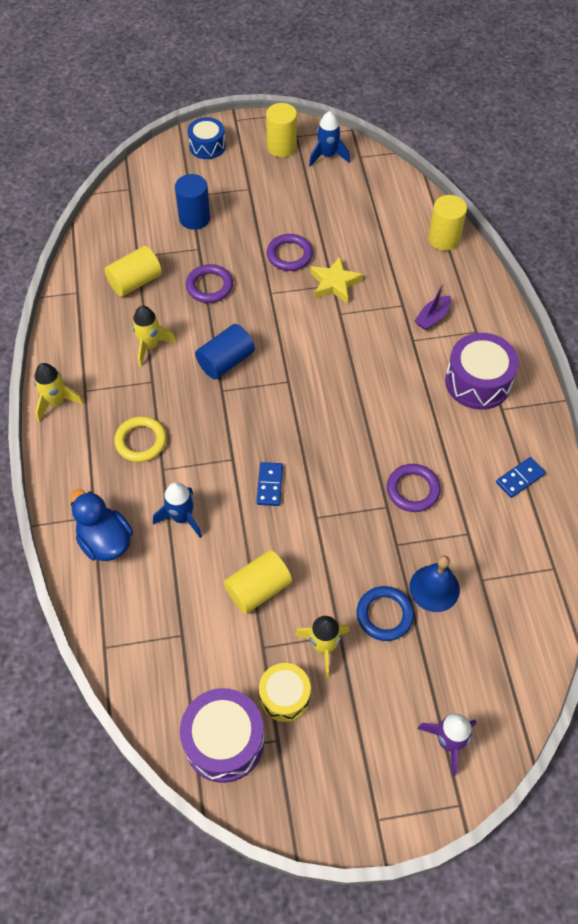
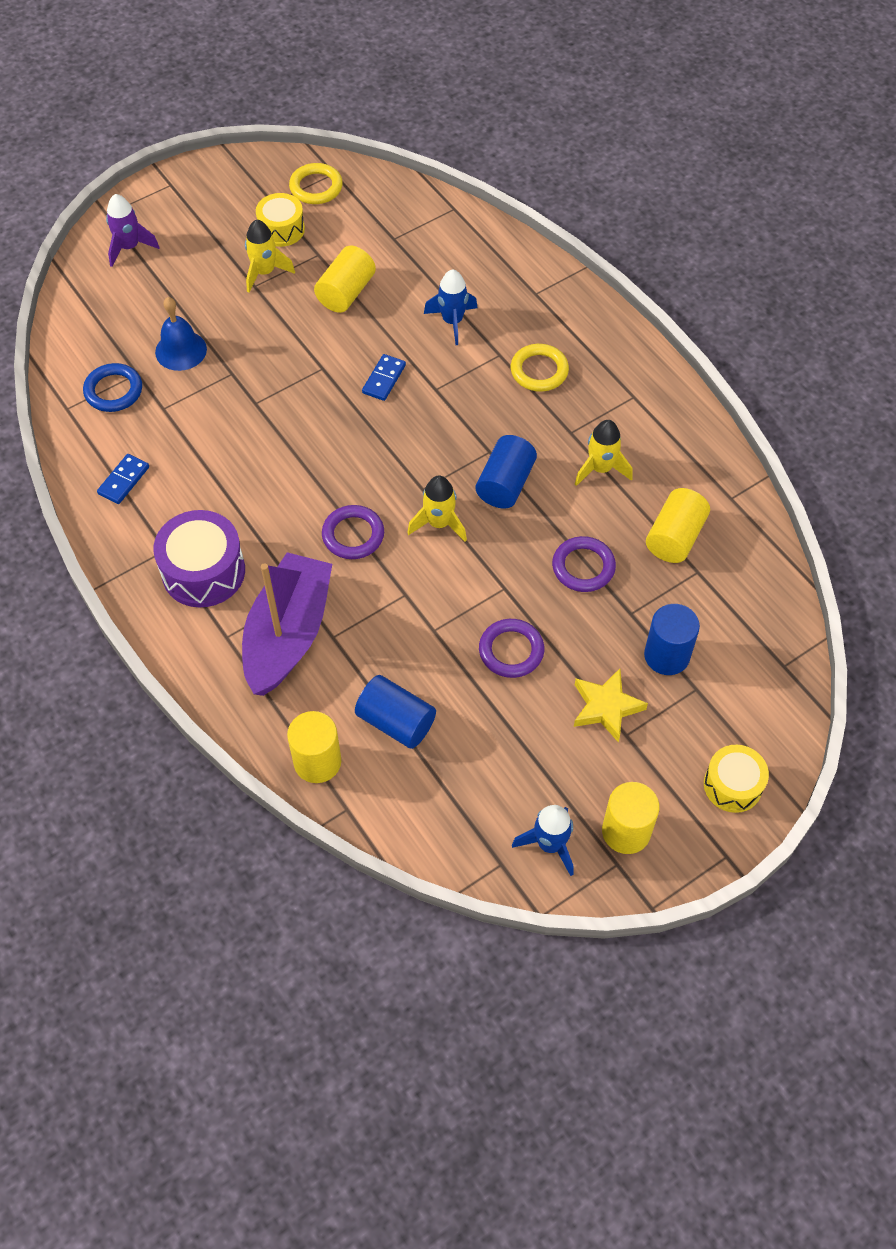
camera: 155 degrees right, 0 degrees up
(56, 402) = (654, 375): yellow rocket -> yellow rocket (439, 523)
(105, 541) = (510, 278): blue duck -> none
(207, 146) = (732, 785): blue drum -> yellow drum
(224, 741) = (316, 187): purple drum -> yellow ring
(269, 485) = (384, 379): blue domino -> blue domino turned 45 degrees clockwise
(334, 283) = (432, 633): yellow star -> yellow star (606, 707)
(384, 242) = (396, 722): none -> blue cylinder
(384, 615) = (220, 313): blue ring -> blue ring (113, 391)
(413, 490) = (235, 428): purple ring -> purple ring (353, 535)
(432, 317) = (288, 634): purple boat -> purple boat, size x2.42

